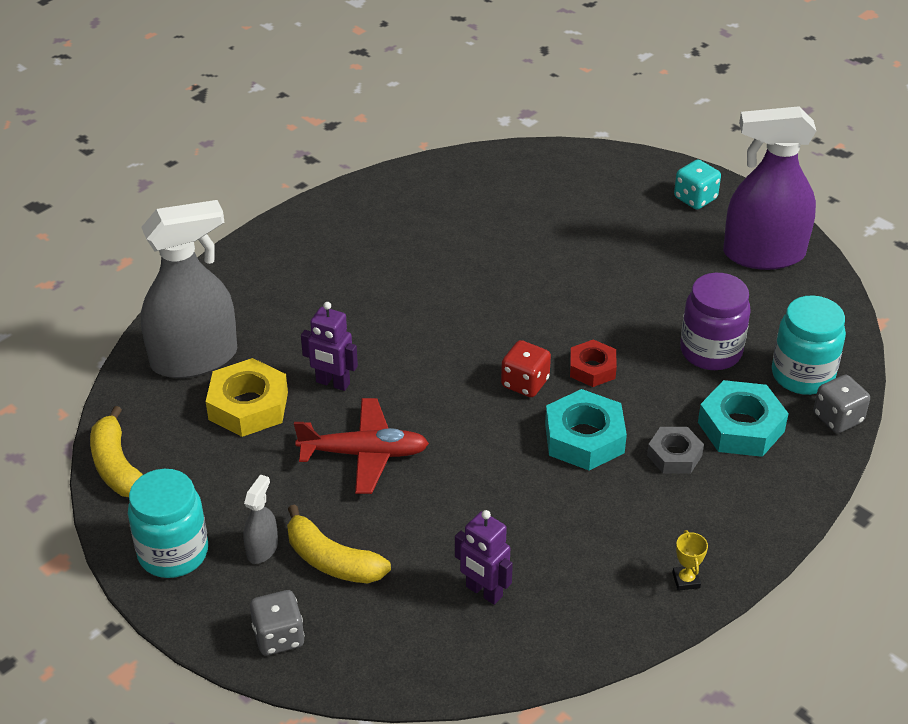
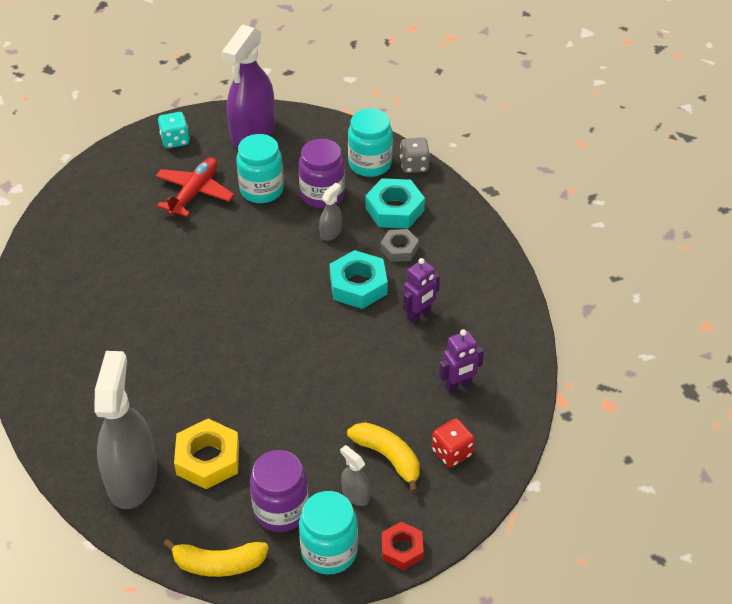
camera: 65 degrees left, 5 degrees up
(210, 491) = (281, 510): none -> purple jar
(278, 637) = (439, 510): grey dice -> none
(332, 383) = (218, 400): purple robot -> purple robot (419, 315)
(332, 560) = (388, 457): yellow banana -> yellow banana turned 105 degrees counterclockwise
(364, 454) = (300, 405): red plane -> red plane (194, 192)
(525, 383) = (289, 295): red dice -> red dice (451, 452)
(592, 368) = (299, 256): red nut -> red nut (402, 549)
(653, 382) = (331, 232): none -> grey spray bottle
(675, 297) = (261, 190): none -> turquoise jar
(686, 580) = (500, 286): yellow trophy -> none

